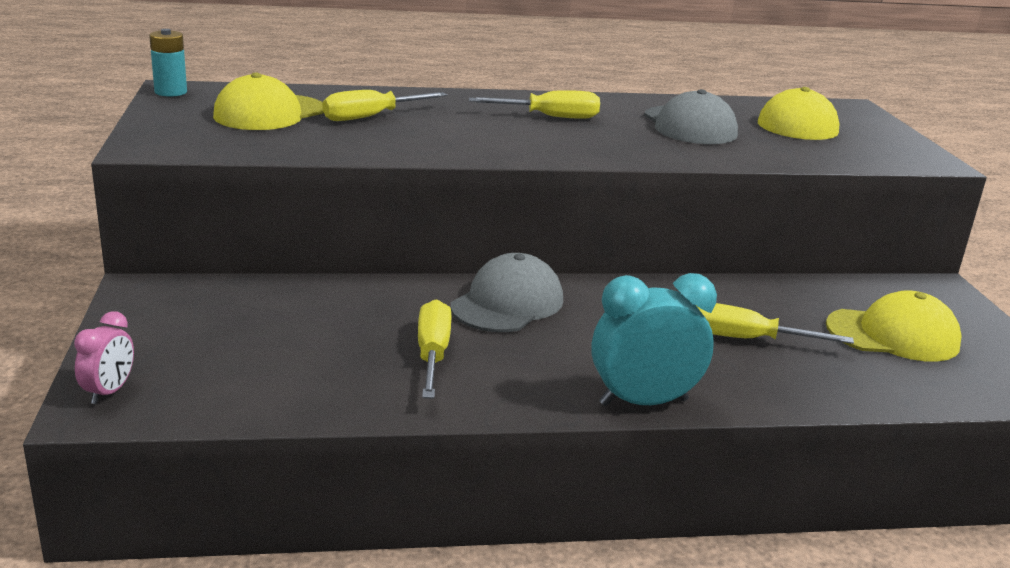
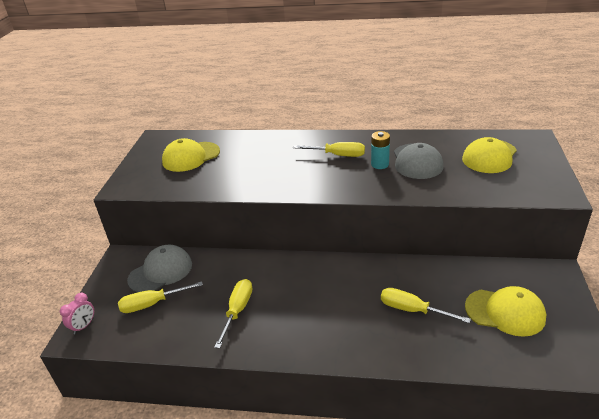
camera: 20 degrees right, 10 degrees up
(170, 92) = (151, 140): turquoise battery -> turquoise battery (380, 164)
(371, 117) = (240, 158): yellow screwdriver -> yellow screwdriver (152, 304)
(507, 303) = (291, 274): grey cap -> grey cap (160, 272)
(643, 402) = (332, 355): turquoise clock -> none

